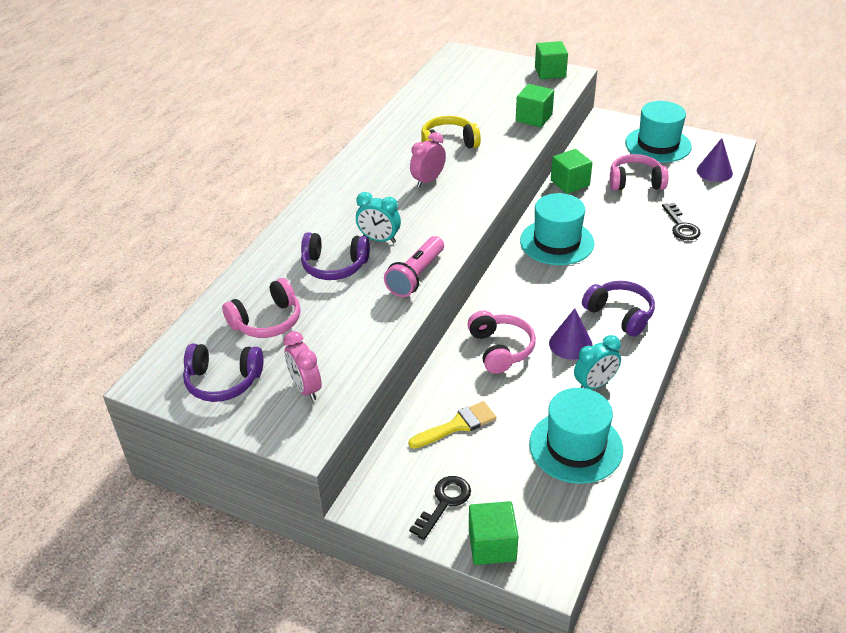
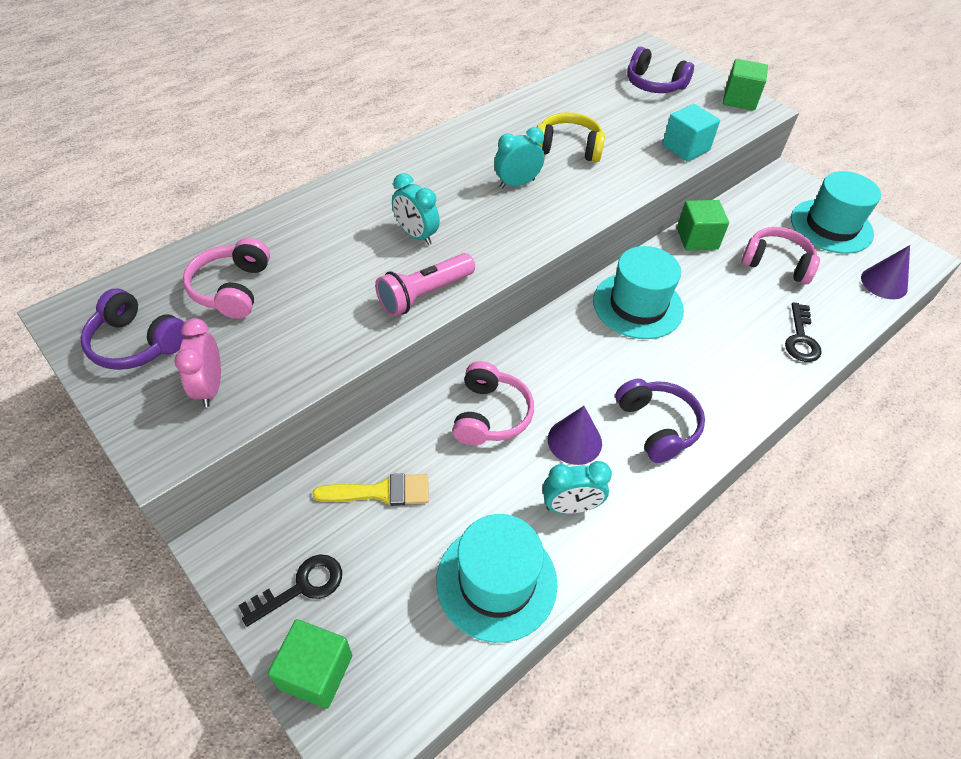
camera: 20 degrees right, 10 degrees up
(267, 321) = (232, 289): pink headphones -> pink headphones turned 105 degrees clockwise
(334, 266) = (347, 249): purple headphones -> purple headphones (654, 84)
(428, 180) = (517, 184): pink clock -> turquoise clock
(534, 118) = (685, 148): green cube -> turquoise cube

